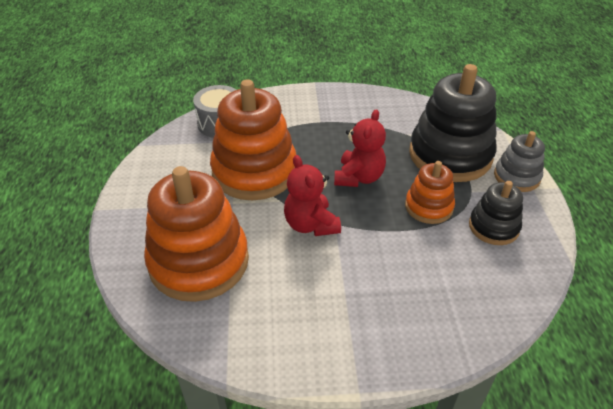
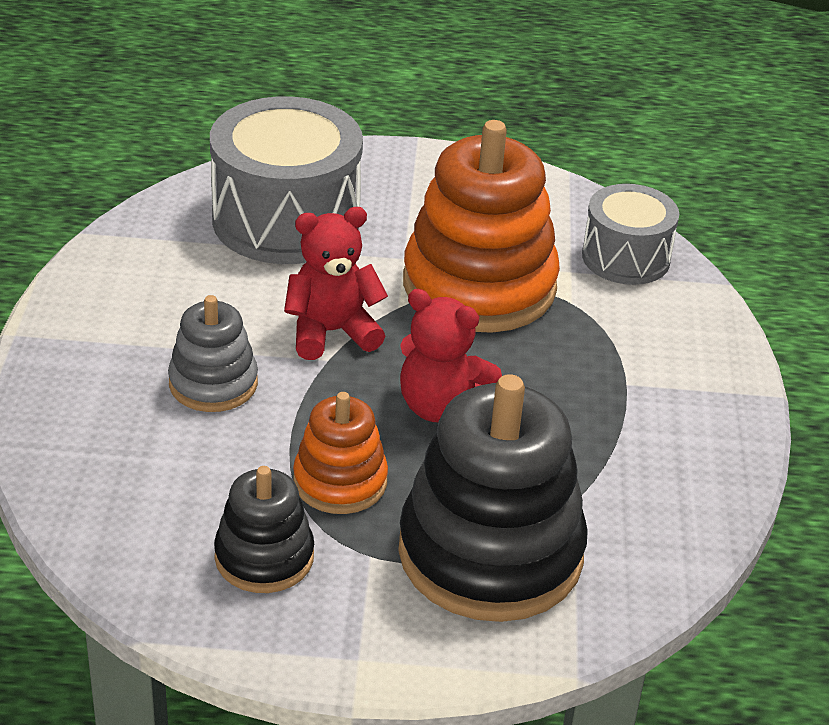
camera: 95 degrees right, 5 degrees down
(199, 261) = (286, 220): orange stacking toy -> grey drum
(516, 177) = (400, 643): grey stacking toy -> grey stacking toy (213, 383)

